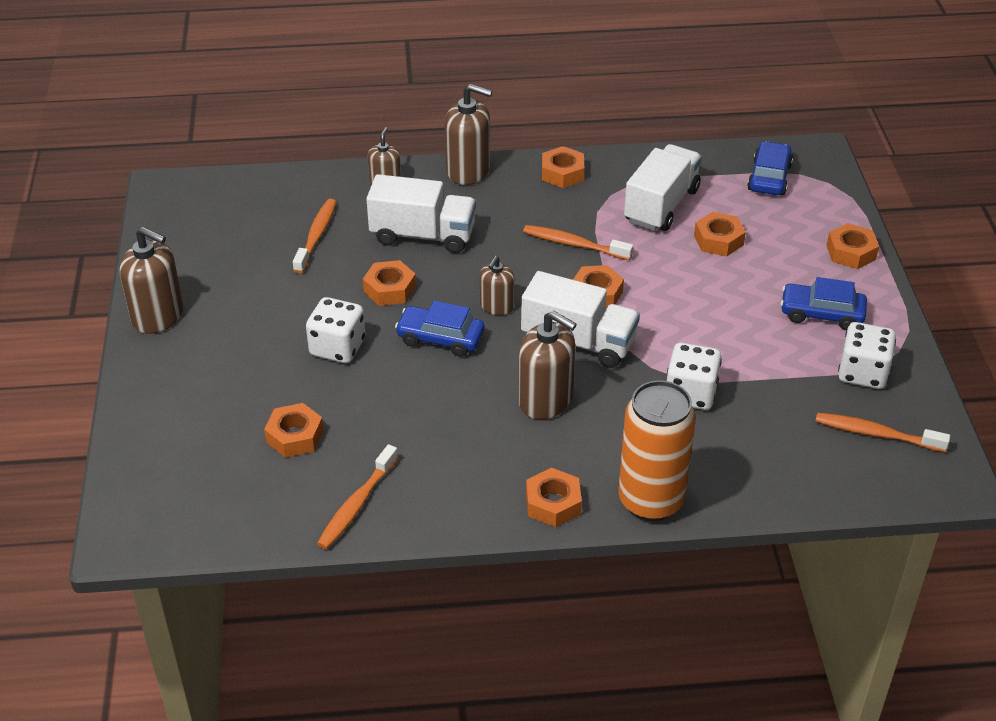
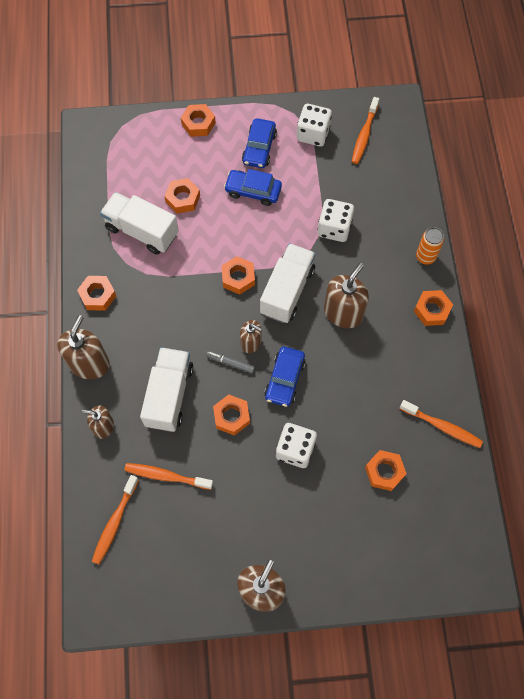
camera: 90 degrees left, 25 degrees up
(466, 287) = (230, 363): none -> grey marker
(574, 244) = (183, 290): orange toothbrush -> orange toothbrush (114, 522)
(650, 501) = (425, 257): orange can -> orange can, size x0.52
(769, 177) = (113, 160): blue car -> blue car (253, 191)

